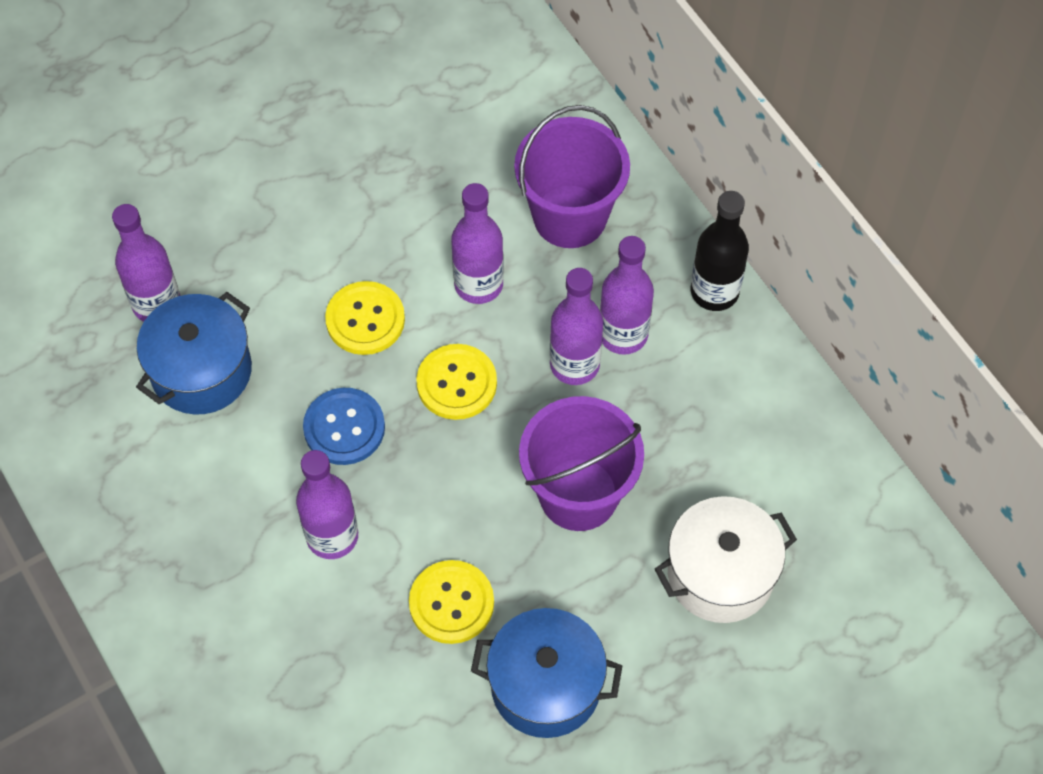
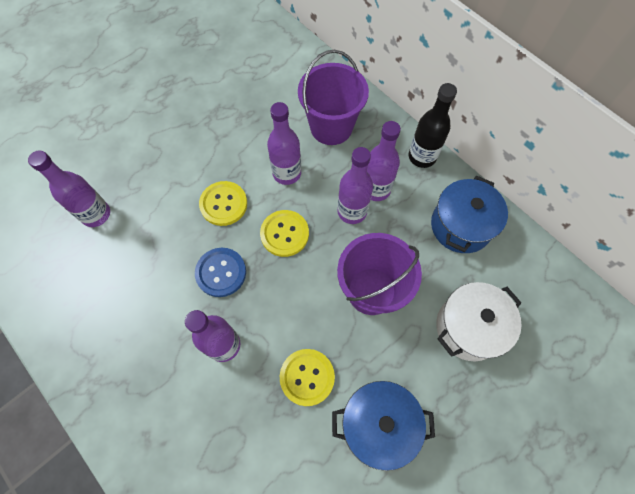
camera: 10 degrees left, 5 degrees up
(201, 371) = (128, 251): blue pot -> blue pot (460, 226)

